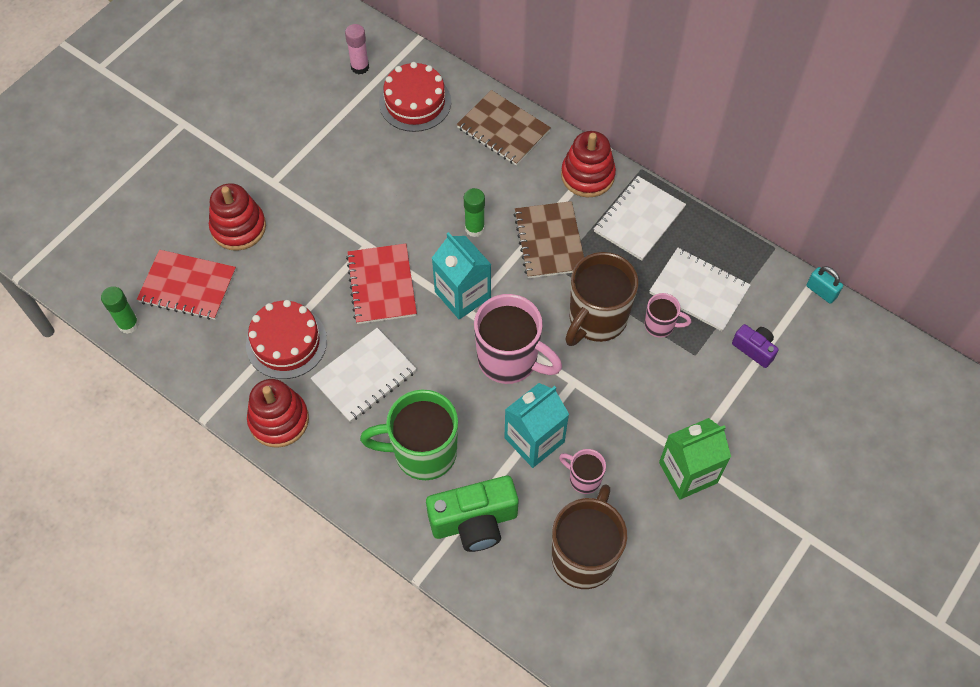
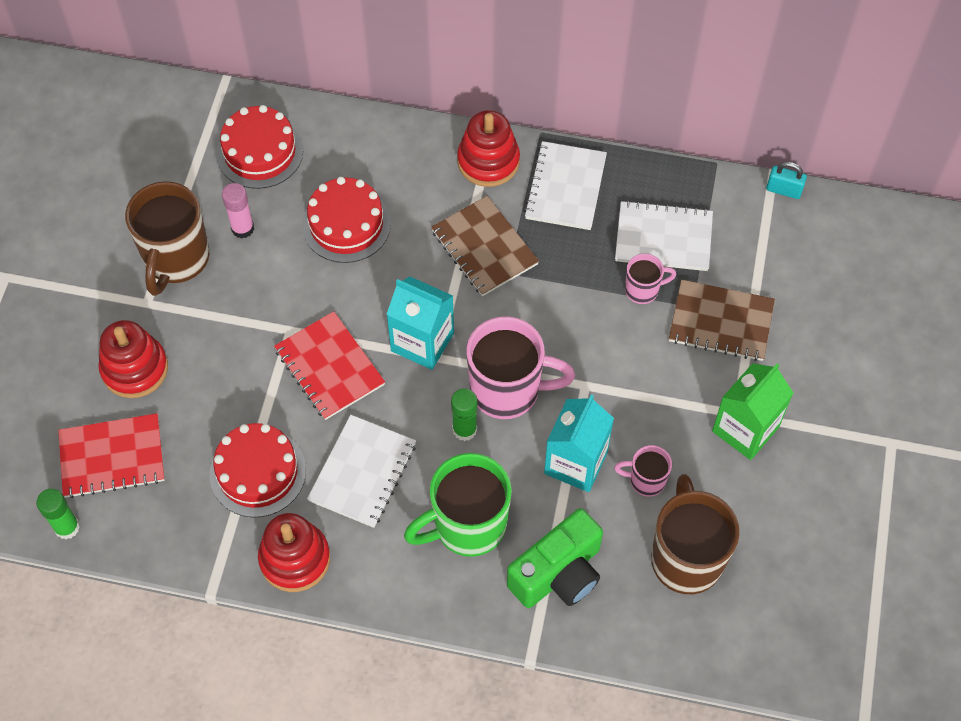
camera: 25 degrees left, 0 degrees up
(360, 67) = (176, 136): pink glue stick -> pink glue stick (242, 228)
(451, 182) = (346, 224): none -> red cake
(474, 228) = (398, 265): green glue stick -> green glue stick (464, 430)
(503, 129) = (372, 145): brown notebook -> brown notebook (721, 322)
(596, 319) = (575, 311): brown mug -> brown mug (176, 260)
(754, 349) = (747, 276): purple camera -> none

